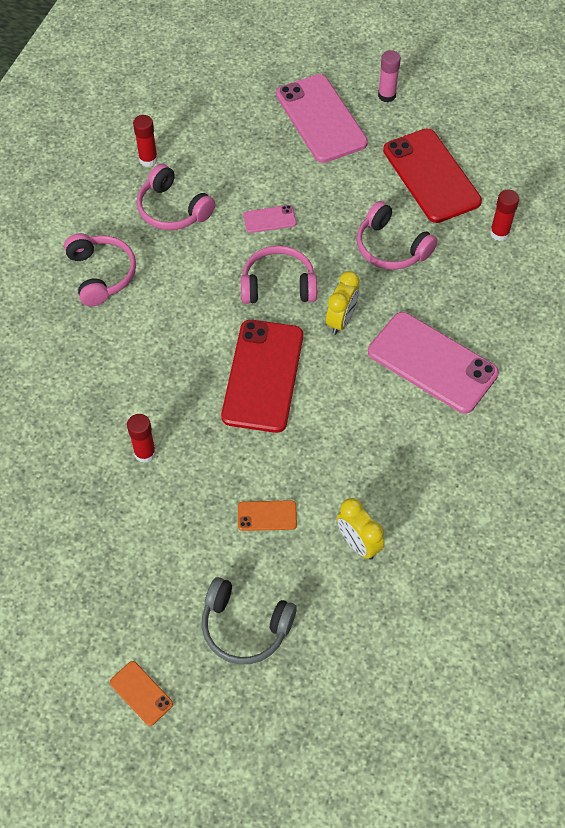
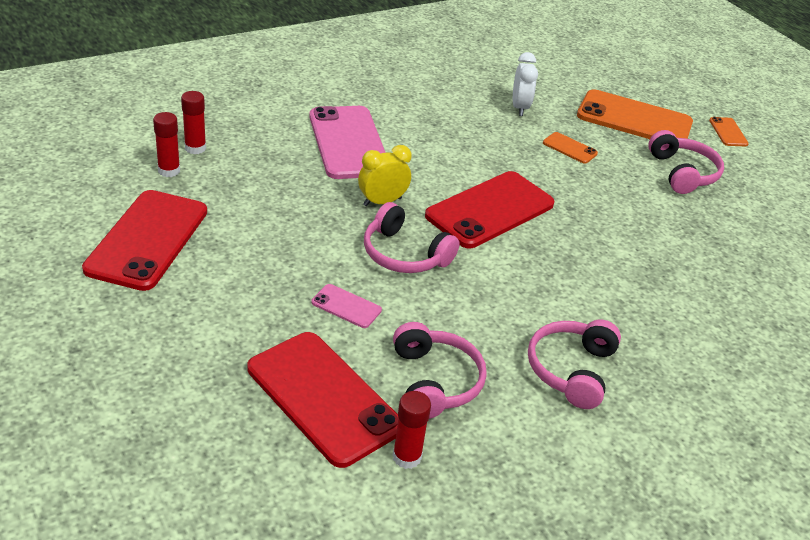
camera: 145 degrees left, 20 degrees down
(145, 453) = (636, 224): red glue stick -> red glue stick (195, 148)
(220, 159) = (323, 398): none -> red phone
(245, 627) = (634, 119): grey headphones -> orange phone
(321, 119) = (160, 361): pink phone -> none
(358, 543) = (520, 108): yellow clock -> white clock
(386, 95) = (57, 334): pink glue stick -> none
(391, 247) = (270, 217): pink headphones -> pink headphones (682, 173)

